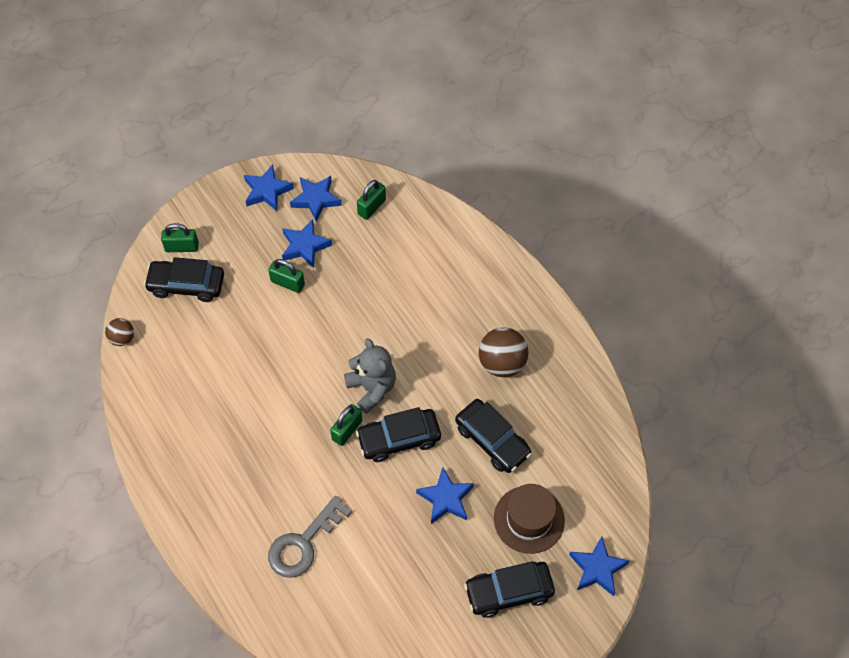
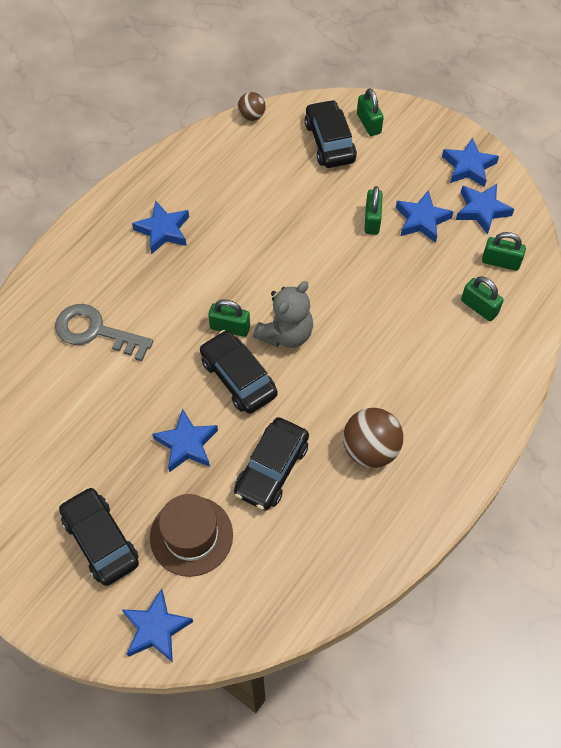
camera: 70 degrees right, 0 degrees up
(218, 454) = (163, 230): none -> blue star
(407, 239) = (479, 307): none -> green padlock

